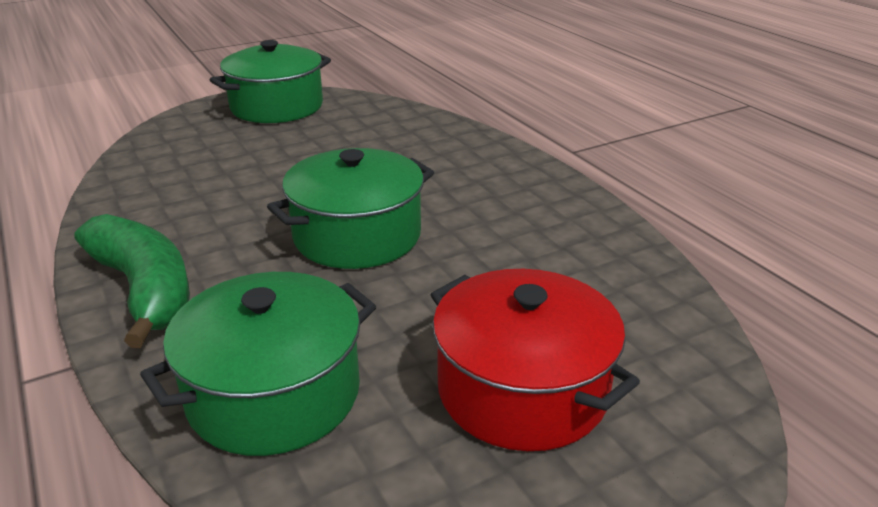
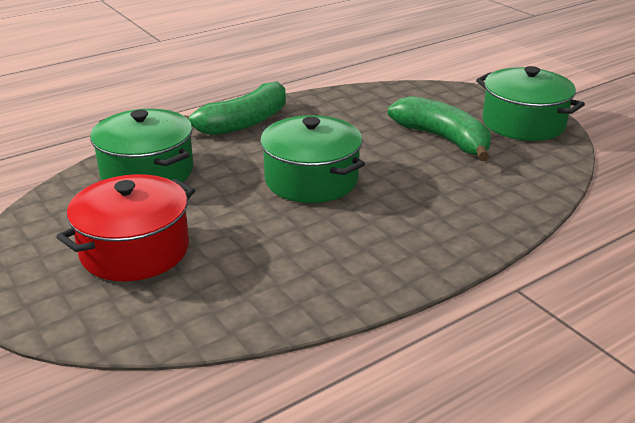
camera: 85 degrees right, 0 degrees up
(289, 148) = (443, 139): none -> green banana

